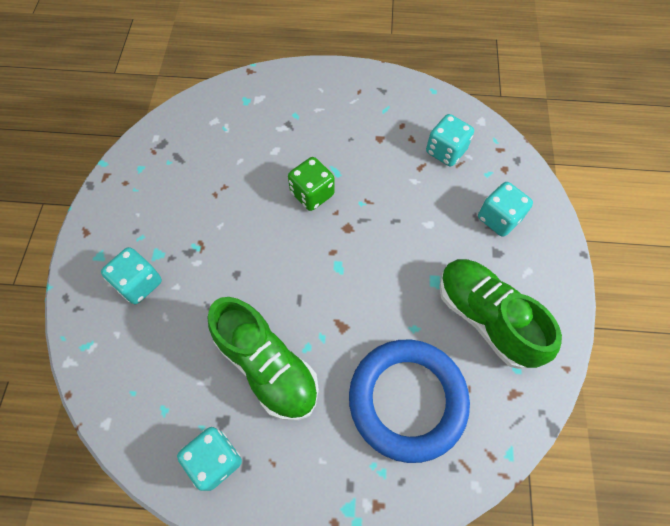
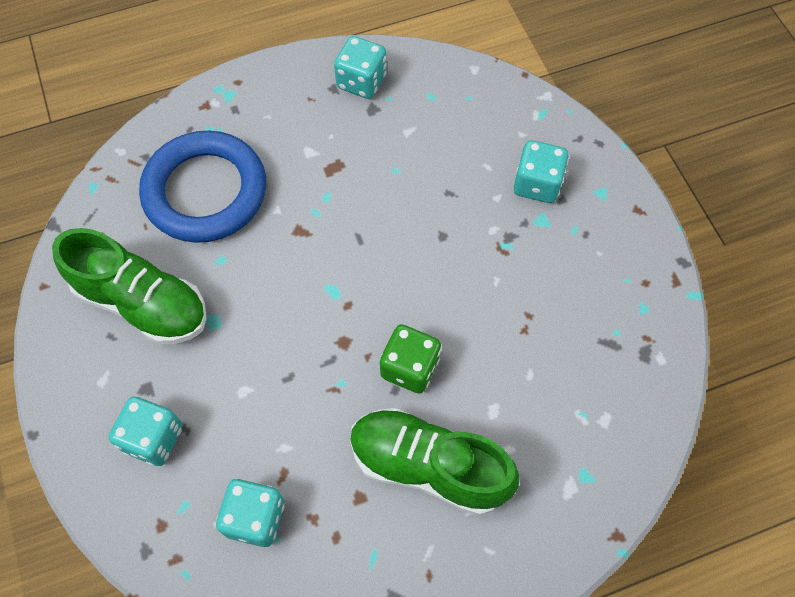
camera: 155 degrees right, 0 degrees up
(267, 366) = (357, 165): green shoe -> green shoe (428, 466)

